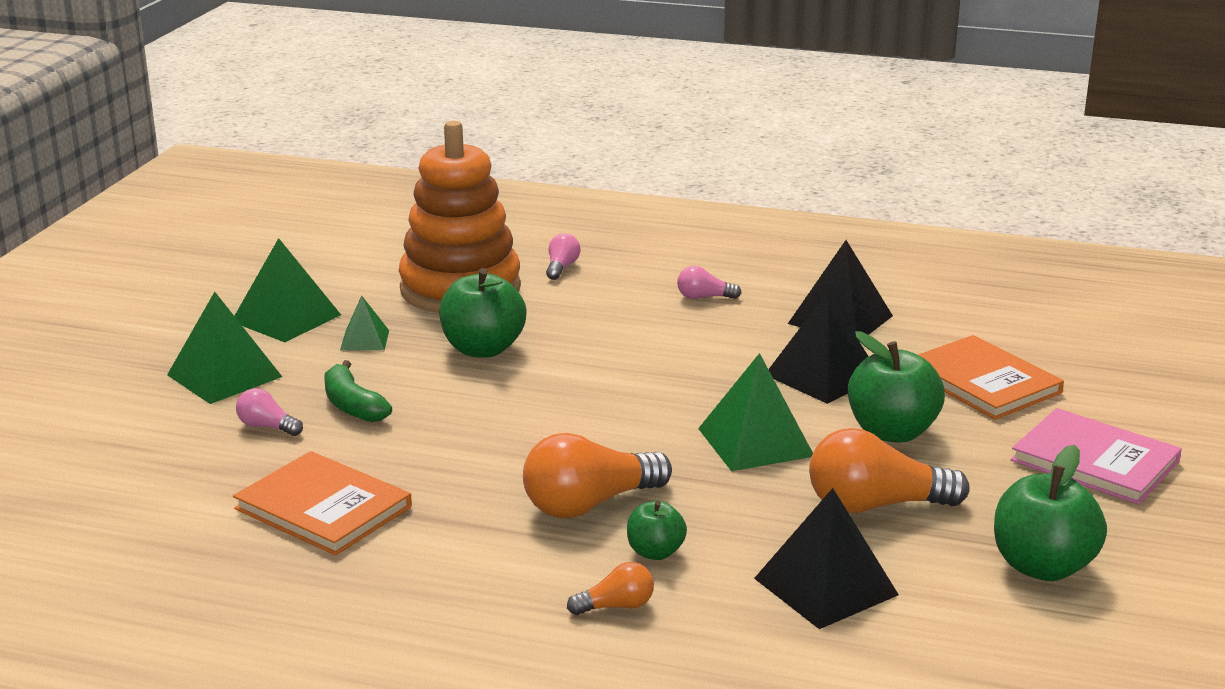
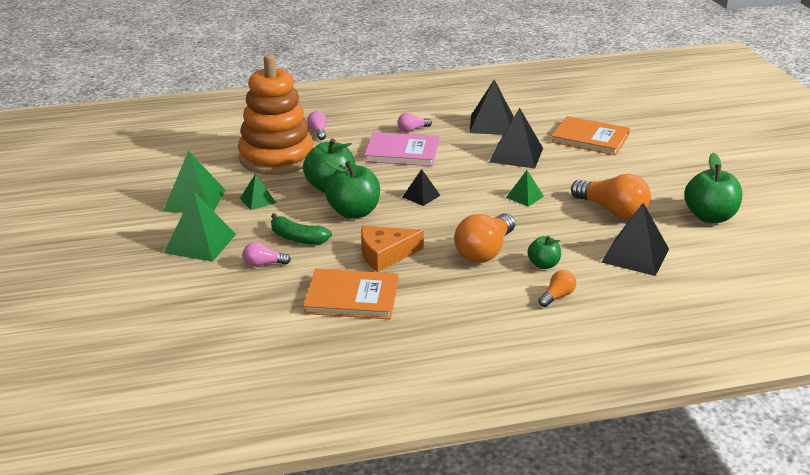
camera: 30 degrees left, 5 degrees up
(440, 464) = (385, 255): none -> orange cheese
(596, 396) = (421, 196): none -> black pyramid
(755, 442) = (524, 197): green pyramid -> green pyramid, size x0.56
(875, 505) = (612, 211): orange light bulb -> orange light bulb turned 105 degrees counterclockwise
(892, 432) = (579, 174): green apple -> green apple (354, 212)
(1094, 461) = (676, 162): pink book -> pink book (402, 152)

